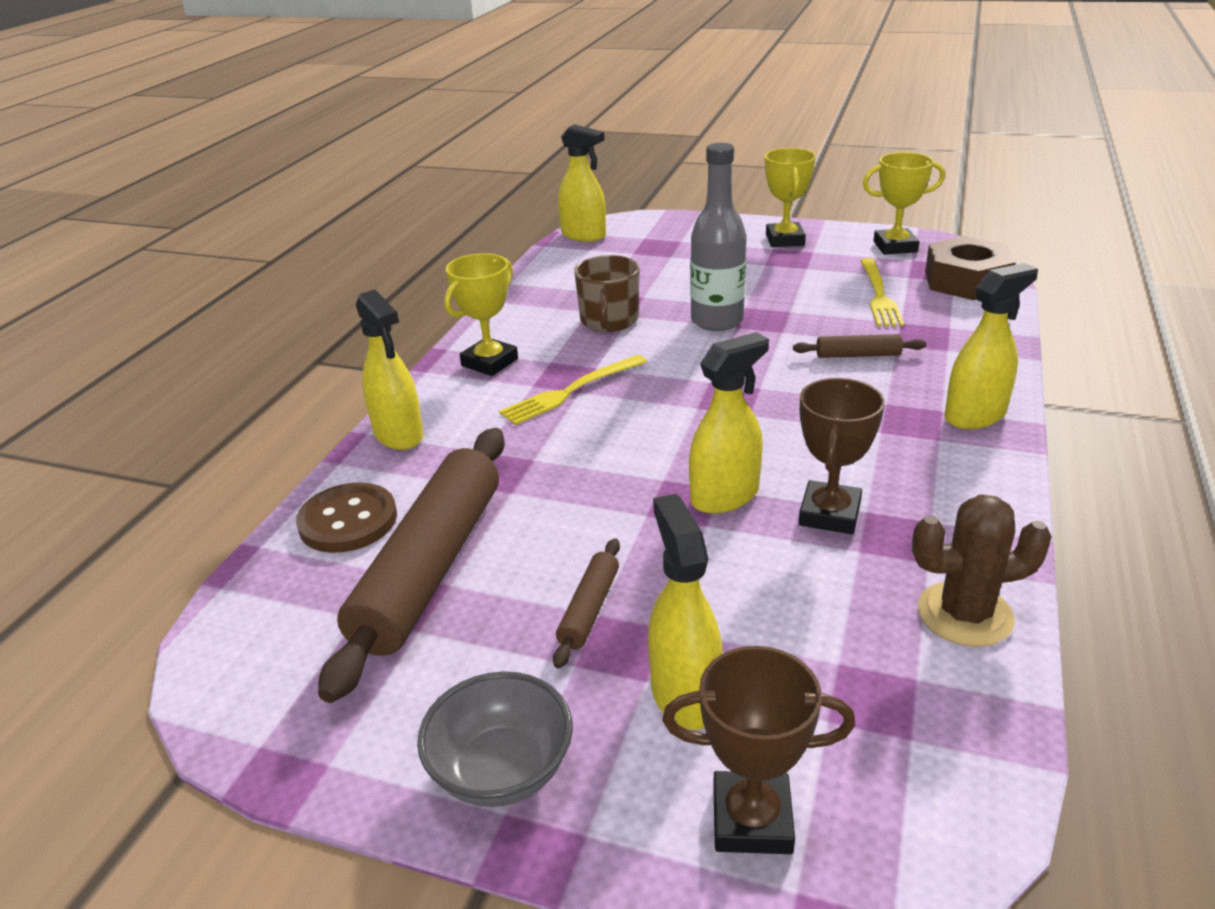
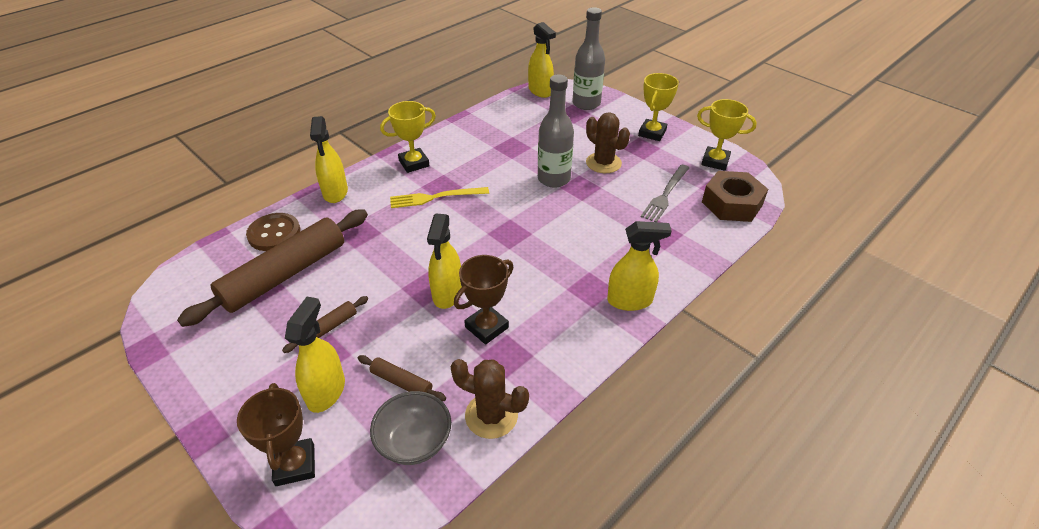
camera: 25 degrees right, 10 degrees up
(502, 770) = (225, 389): grey bowl -> grey bowl (414, 442)
(609, 320) = (497, 157): brown mug -> none
(663, 233) = (586, 104): none -> grey bottle
(725, 496) = (447, 293): yellow spray bottle -> yellow spray bottle turned 105 degrees clockwise
(752, 819) = (295, 465): brown trophy -> brown trophy turned 45 degrees clockwise
(762, 286) = (603, 163): none -> brown cactus
(858, 355) = (607, 233): brown rolling pin -> brown rolling pin (402, 382)
(879, 295) = (665, 194): yellow fork -> grey fork

